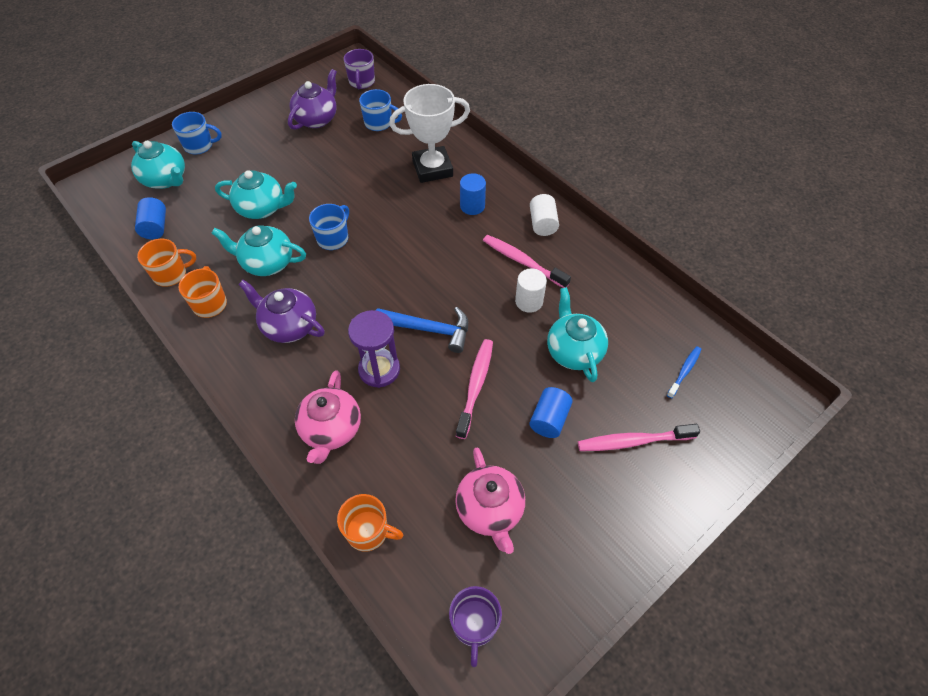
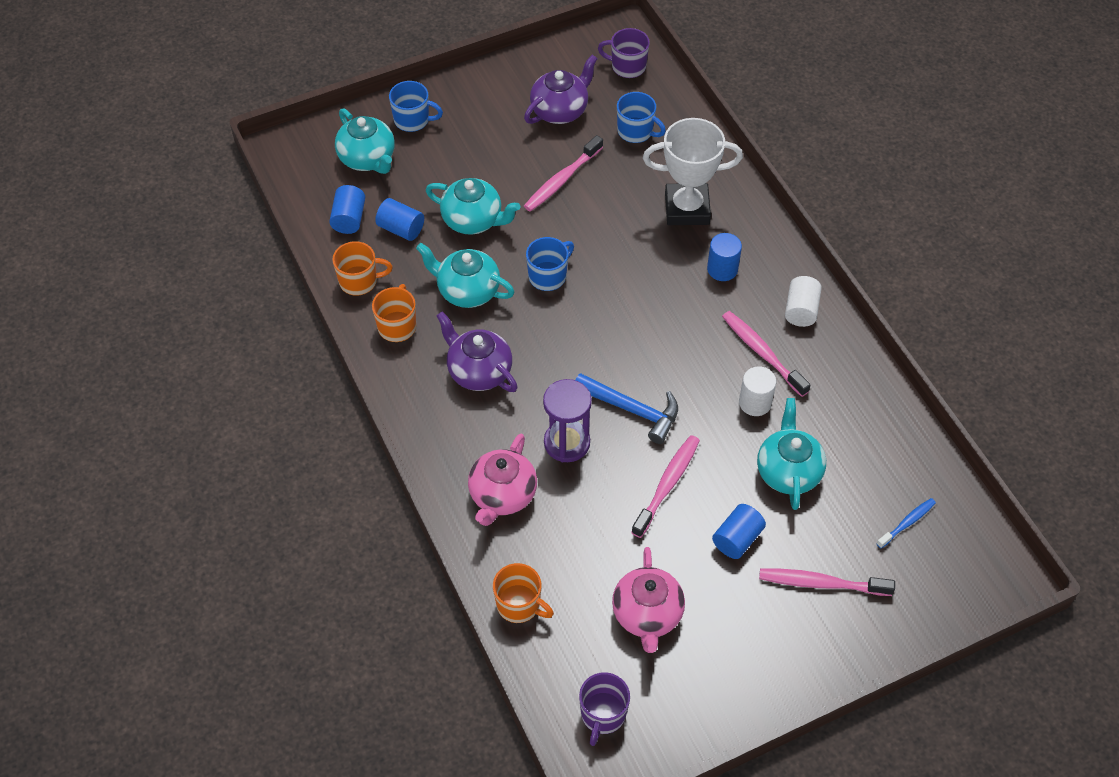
camera: 15 degrees right, 0 degrees up
(202, 226) = (401, 229): none -> blue cylinder
(328, 166) = (561, 180): none -> pink toothbrush
(362, 82) = (627, 67): purple mug -> purple mug turned 90 degrees clockwise

